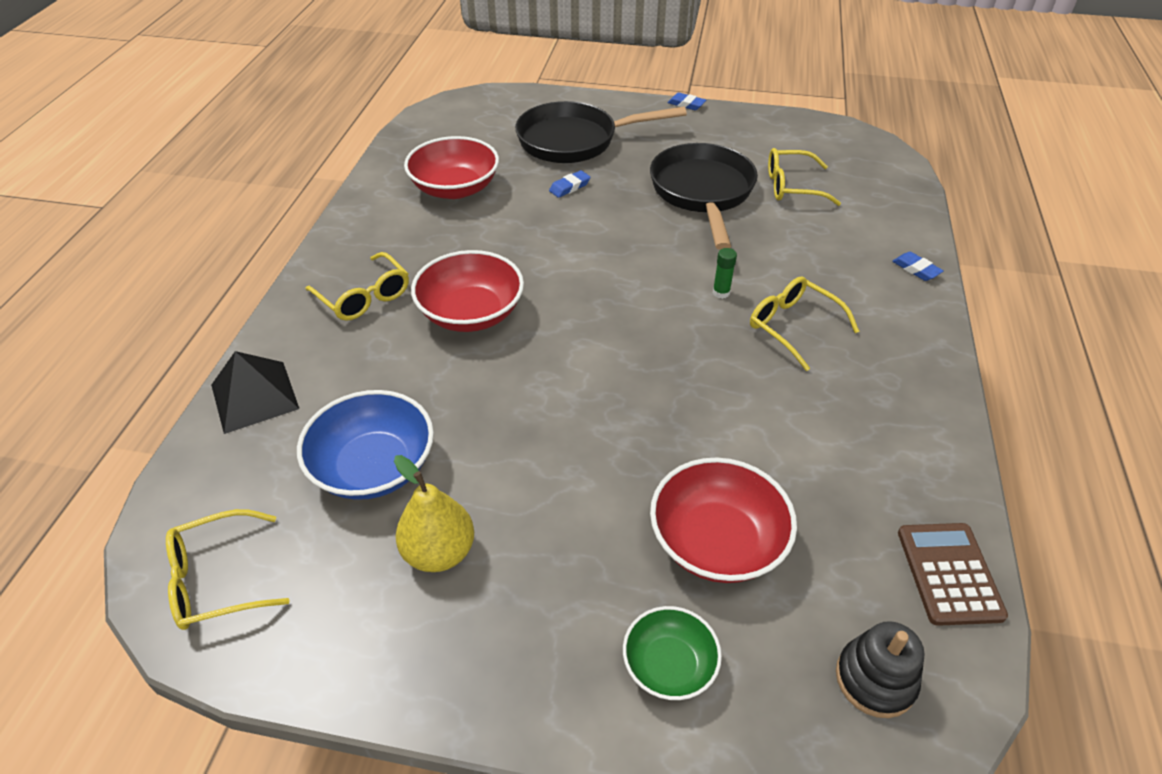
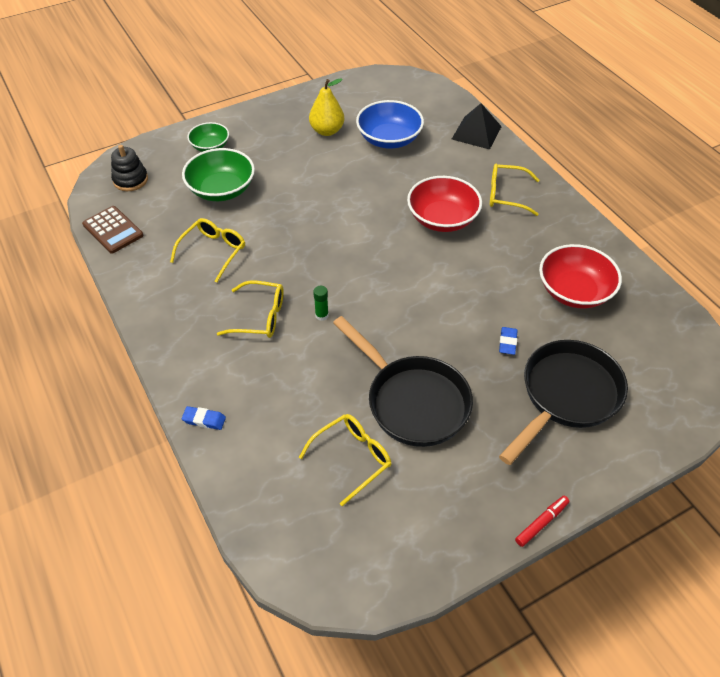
camera: 140 degrees right, 5 degrees up
(217, 580) = (391, 87): yellow glasses -> yellow glasses (213, 251)
(686, 104) = (541, 523): blue eraser -> red marker
(717, 542) = (221, 189): red bowl -> green bowl

